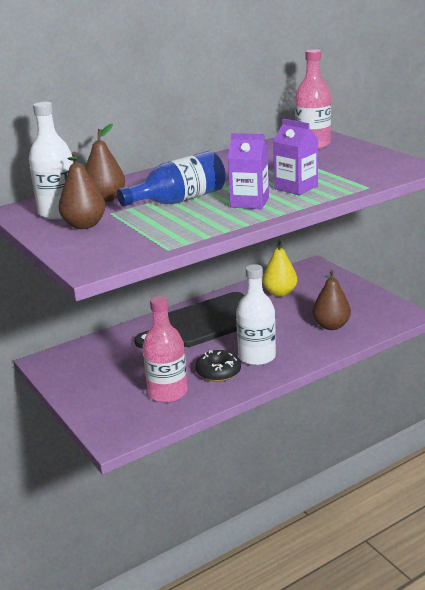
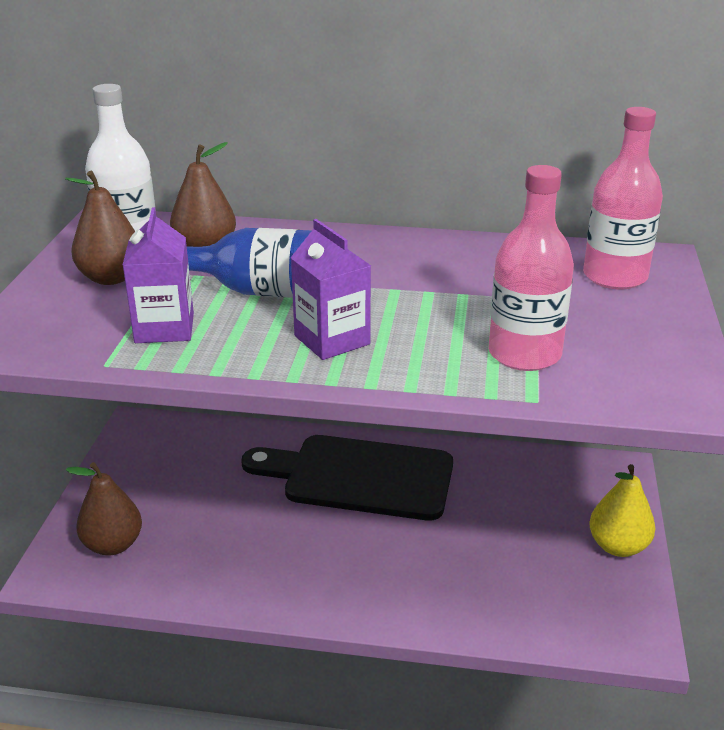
camera: 40 degrees right, 5 degrees up
(167, 392) = (179, 551): pink bottle -> pink bottle (524, 354)
(218, 372) = (268, 561): black donut -> none
(257, 357) = (340, 569): white bottle -> none
(280, 293) = (509, 487): yellow pear -> yellow pear (618, 546)
(296, 187) = (437, 345): purple carton -> purple carton (164, 328)
(331, 326) = (500, 585): brown pear -> brown pear (113, 545)

